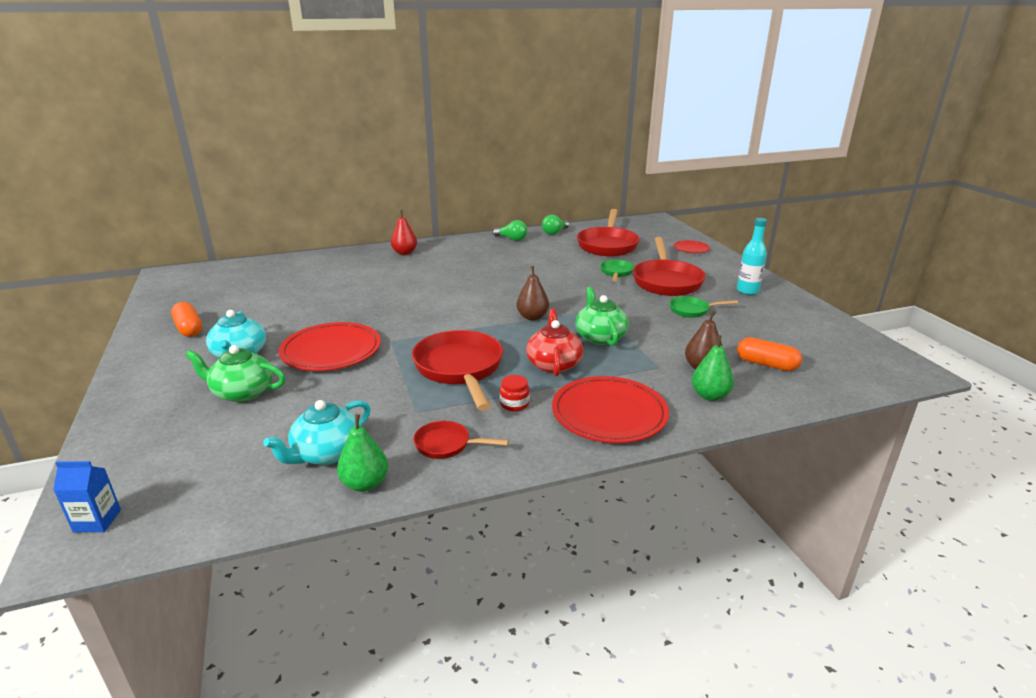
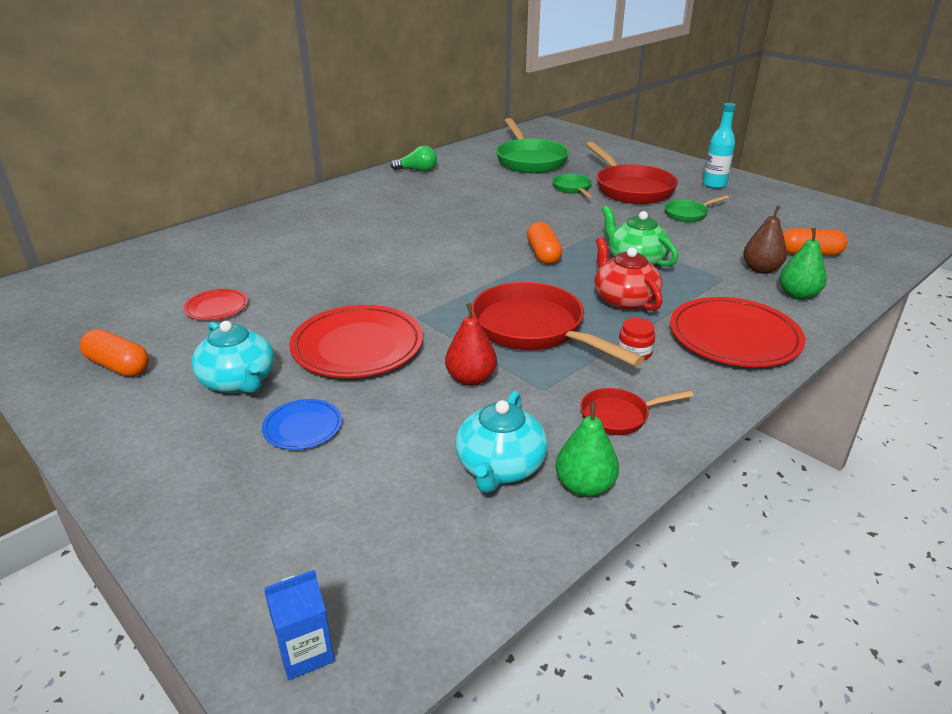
camera: 25 degrees left, 5 degrees up
(242, 392) = (303, 427): green teapot -> blue plate
(404, 253) = (306, 208): red pear -> red pear (471, 379)
(532, 317) = (543, 254): brown pear -> orange capsule
(554, 232) = (457, 155): green light bulb -> none
(607, 245) = (529, 160): red pan -> green pan
(691, 249) = (616, 151): red plate -> red plate (216, 307)

